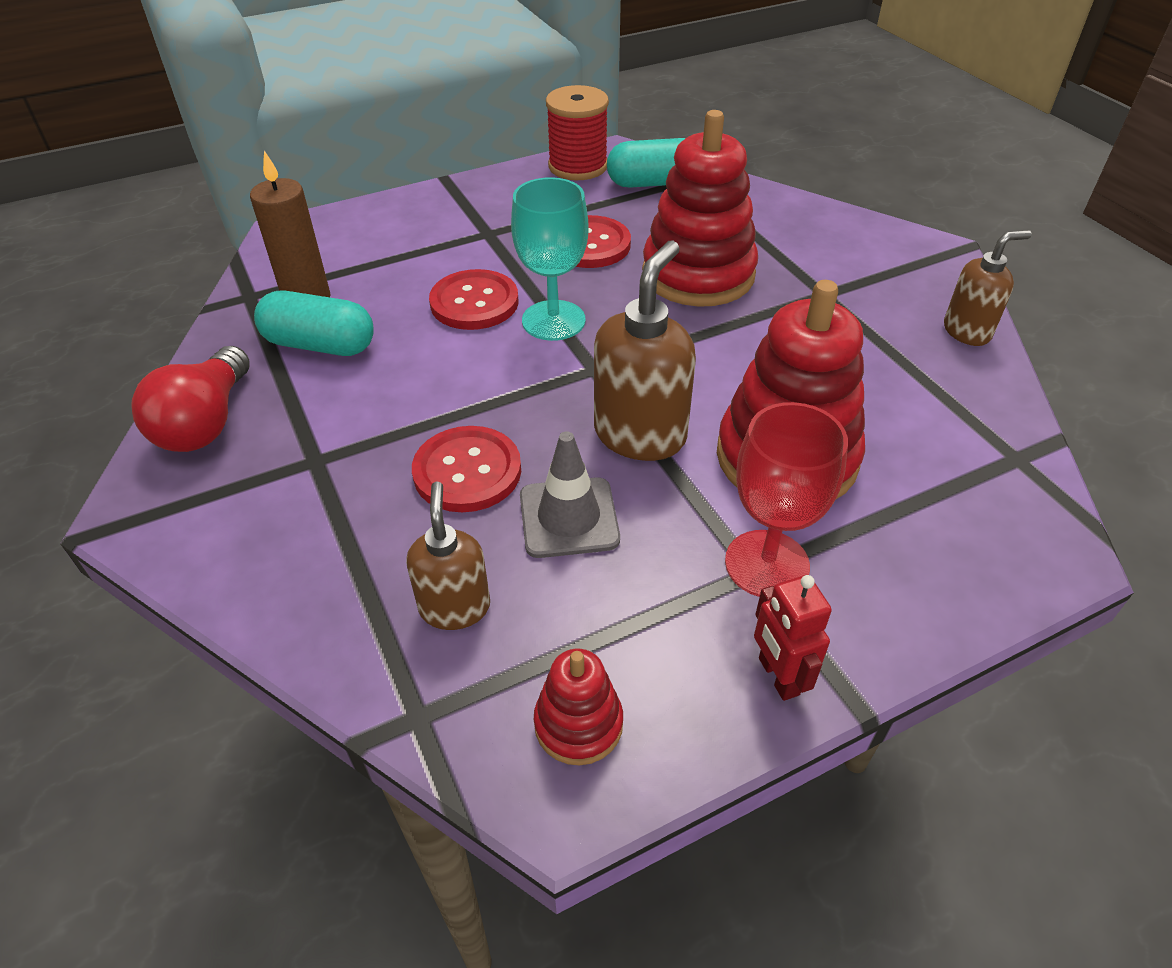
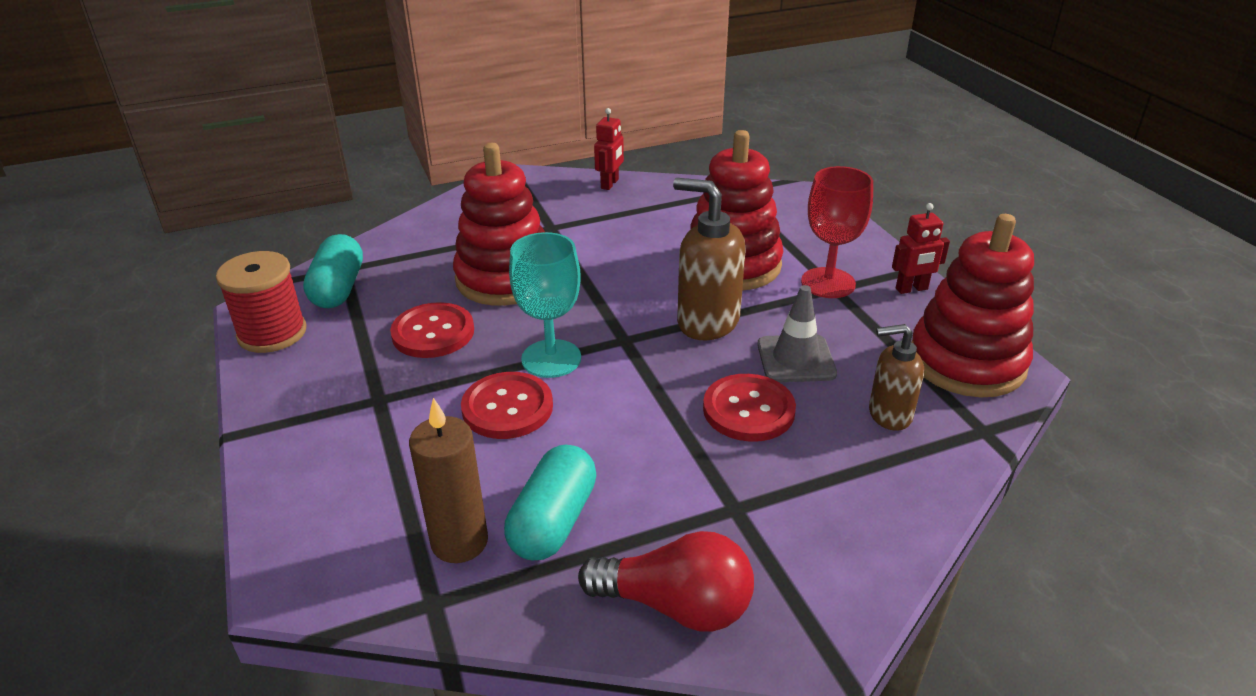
camera: 85 degrees left, 10 degrees down
(578, 724) = (966, 362): red stacking toy -> red stacking toy, size x2.05
(967, 331) = (610, 184): brown soap dispenser -> red robot

